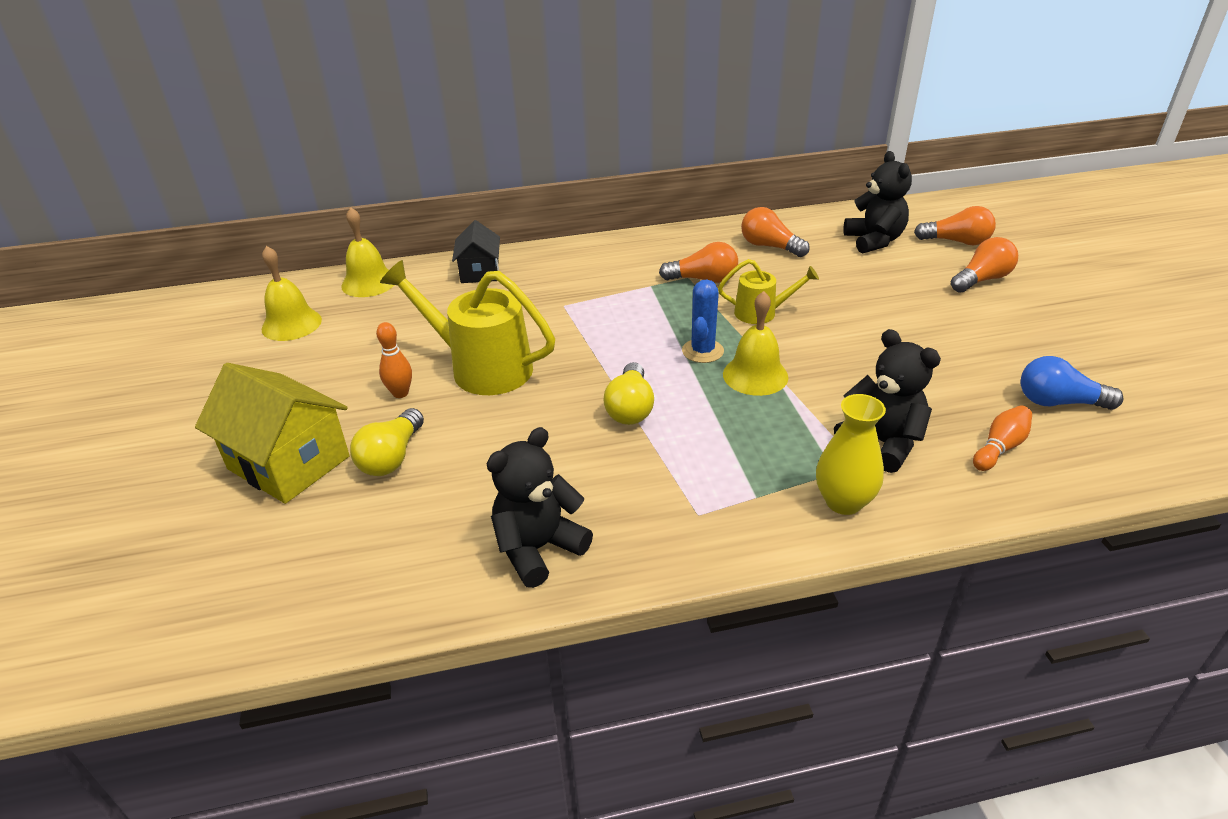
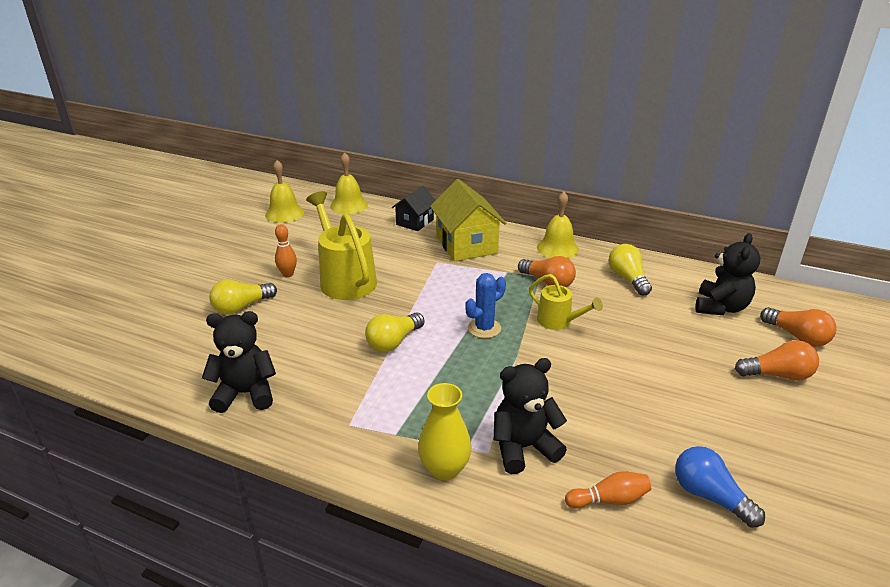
camera: 35 degrees right, 5 degrees down
(288, 463) = (196, 286): yellow house -> yellow house (466, 245)
(755, 375) = (497, 360): yellow bell -> yellow bell (557, 248)
(769, 246) = (628, 279): orange light bulb -> yellow light bulb
(882, 443) = (523, 448): black teddy bear -> black teddy bear turned 105 degrees counterclockwise

